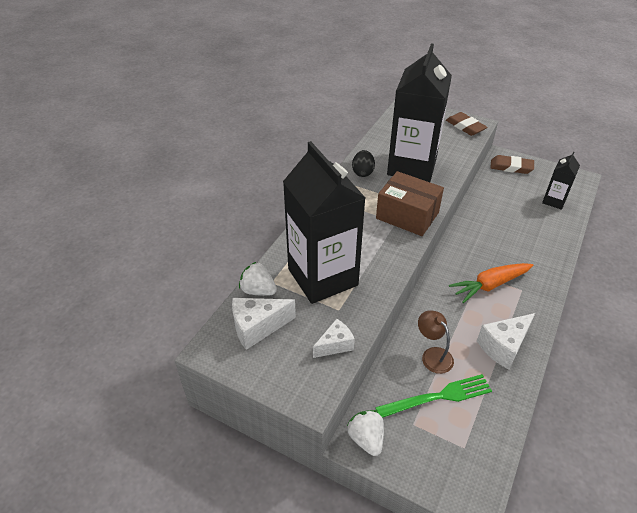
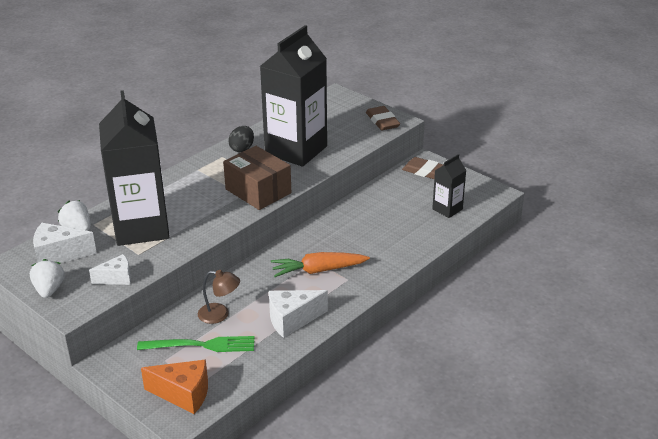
camera: 15 degrees right, 10 degrees down
(366, 438) = (116, 362): white strawberry -> white strawberry (49, 290)
(433, 355) = (220, 314): brown lamp -> brown lamp turned 120 degrees clockwise
(458, 464) = (183, 394): none -> orange cheese

